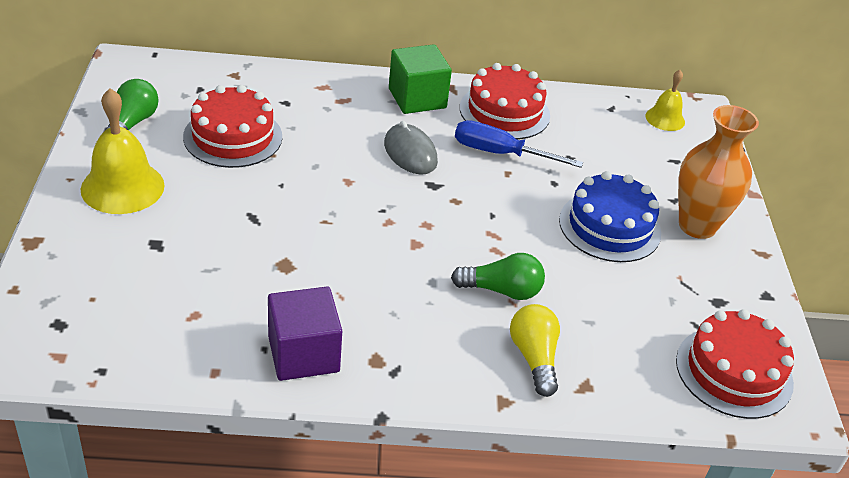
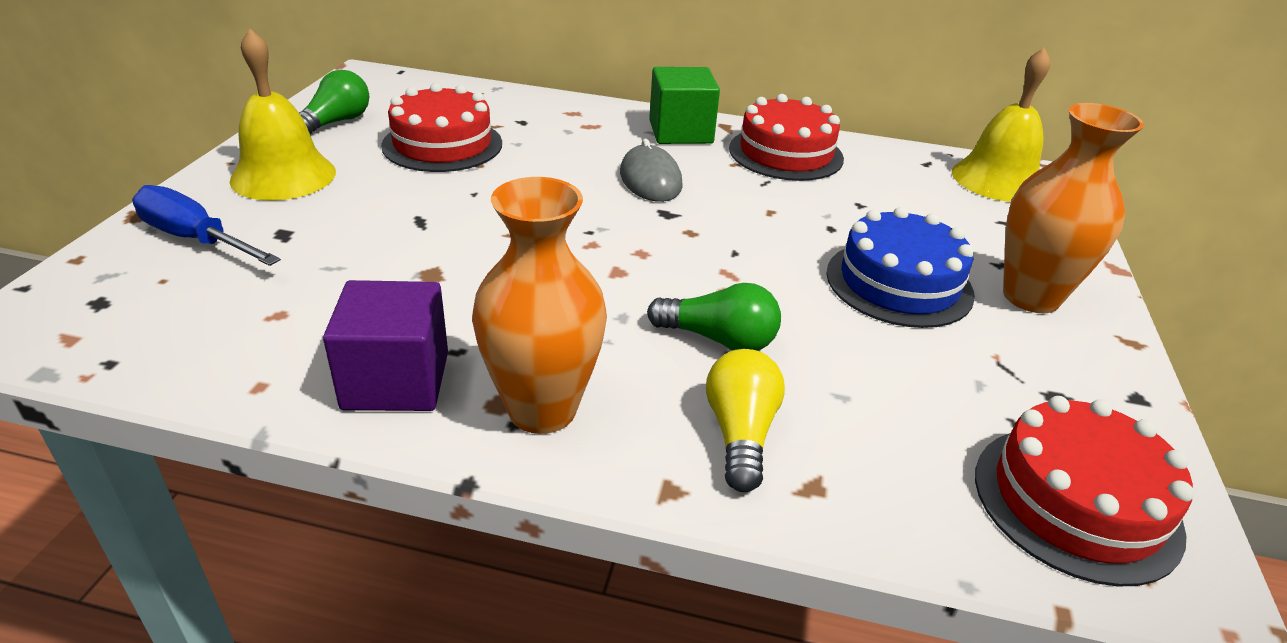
camera: 15 degrees right, 5 degrees down
(407, 360) = (542, 409): none -> orange vase
(500, 153) = (767, 191): blue screwdriver -> blue screwdriver (195, 239)
(665, 118) = (998, 179): yellow bell -> yellow bell, size x1.74

